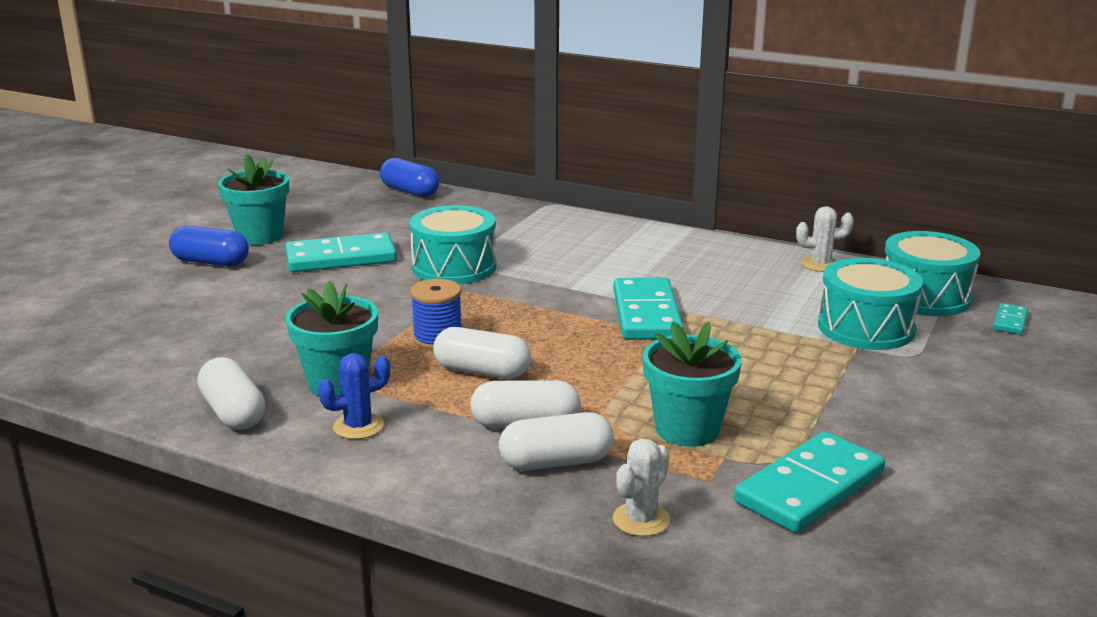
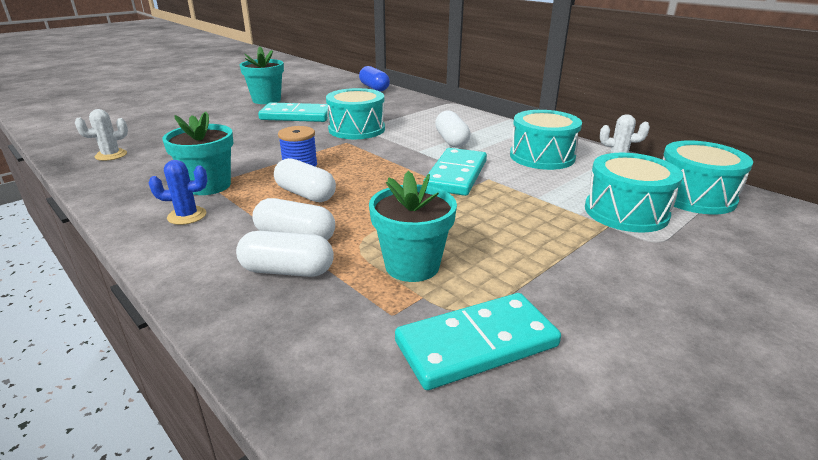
camera: 20 degrees right, 5 degrees up
(211, 262) = (225, 109): blue capsule -> none
(233, 413) = (128, 193): white capsule -> white capsule (451, 141)
(641, 520) = (302, 338): white cactus -> white cactus (111, 155)
(730, 272) = (542, 156): none -> turquoise drum
(1010, 321) = (768, 228): turquoise domino -> none

